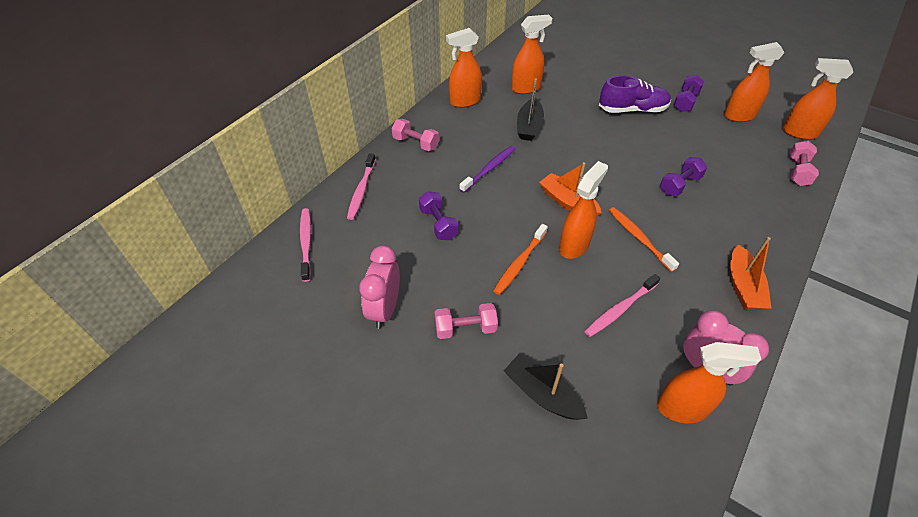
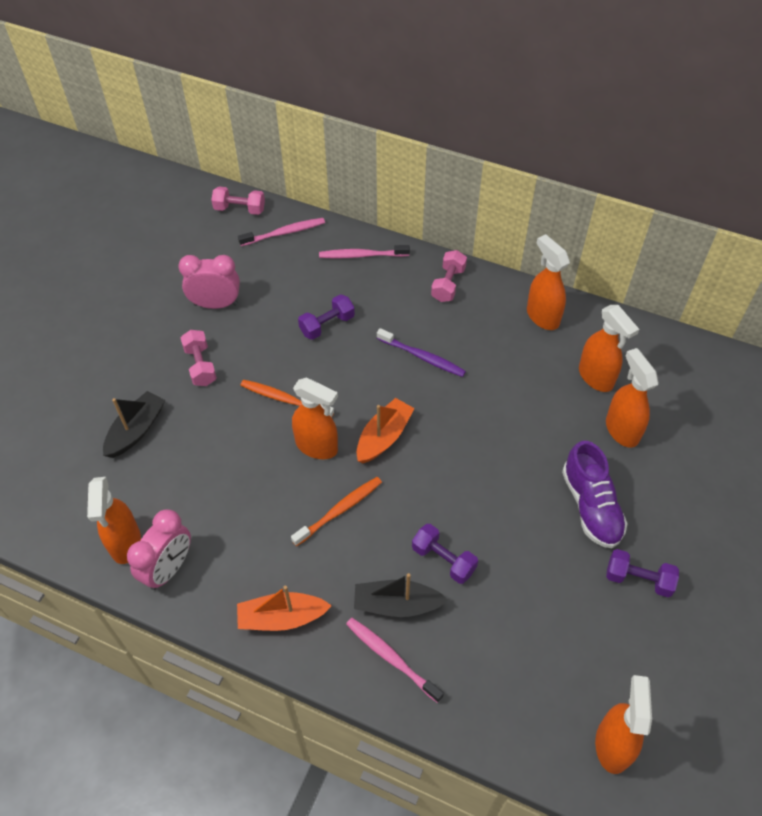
camera: 80 degrees right, 5 degrees up
(529, 126) = (514, 388): black boat -> black boat (397, 604)
(620, 309) = (235, 491): pink toothbrush -> pink toothbrush (391, 658)
(738, 116) = (627, 655): orange spray bottle -> orange spray bottle (621, 430)
(798, 171) = (512, 724): pink dumbbell -> pink dumbbell (240, 209)

